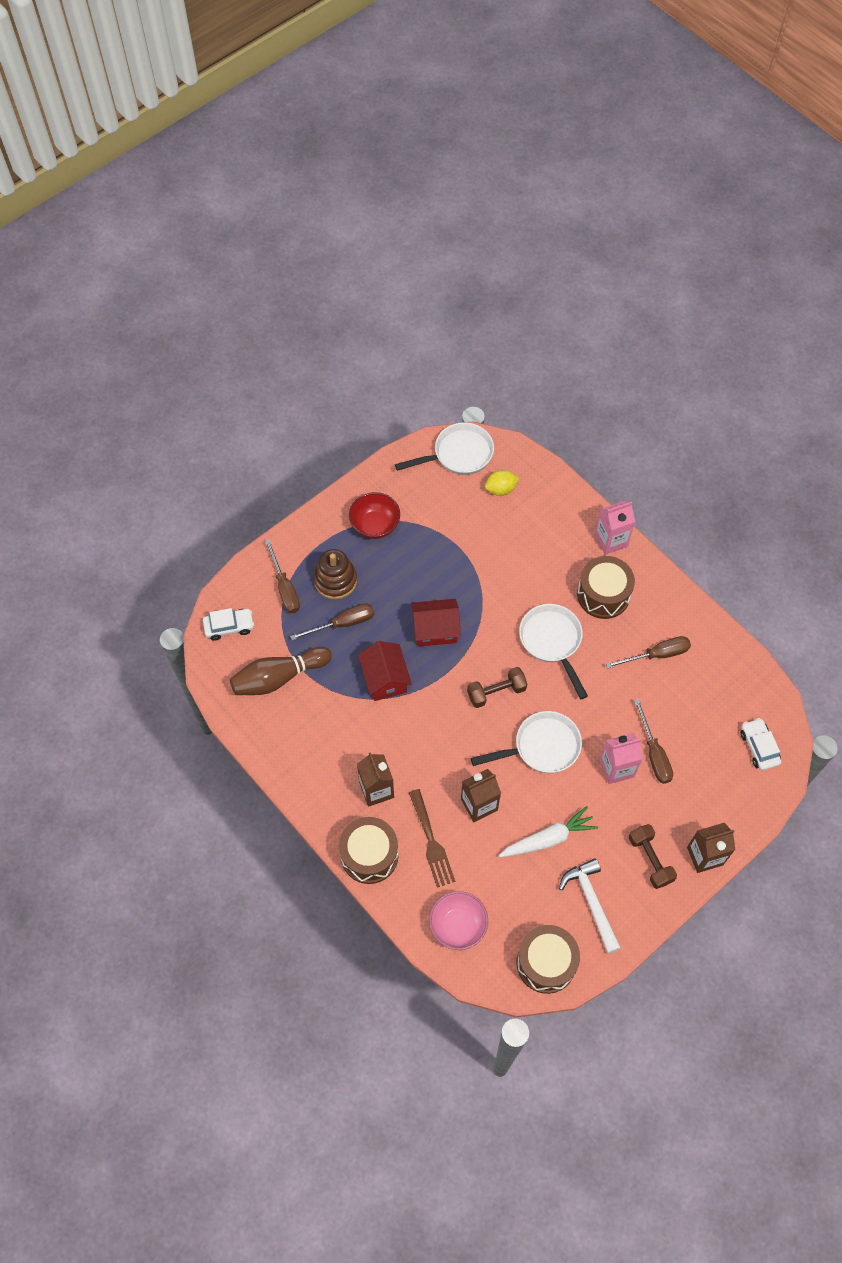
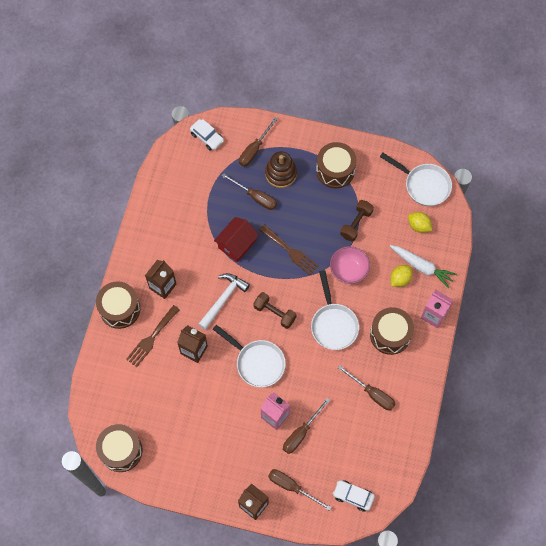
camera: 55 degrees right, 5 degrees up
(278, 677) = (194, 186): brown bowling pin -> none
(375, 525) = (335, 170): red bowl -> brown drum
(435, 630) = (290, 251): red house -> brown fork
(458, 926) = (110, 386): pink bowl -> pink bowl (348, 270)
(547, 545) = (400, 279): none -> yellow lemon
(548, 839) = (200, 403): white carrot -> white carrot (421, 267)
(552, 642) = (333, 324): white pan -> white pan turned 135 degrees clockwise
(591, 902) = (176, 454): white hammer -> white hammer (223, 299)
(650, 860) = (228, 473): brown dumbbell -> brown dumbbell (356, 224)
(709, 802) = (292, 487): none -> brown screwdriver
(759, 747) = (353, 496): white car -> white car turned 105 degrees counterclockwise

